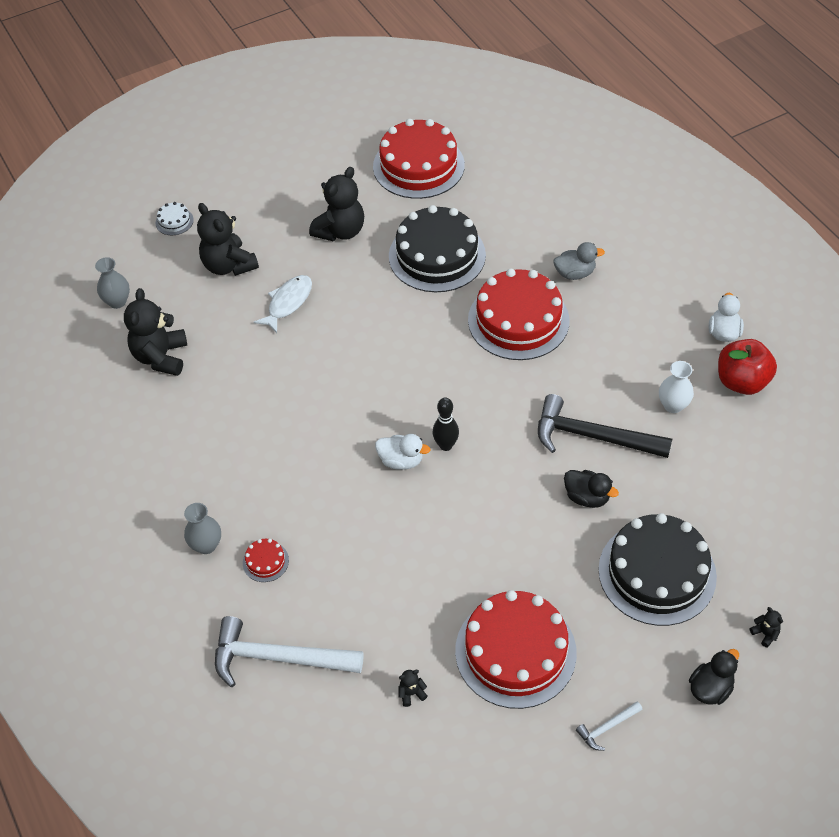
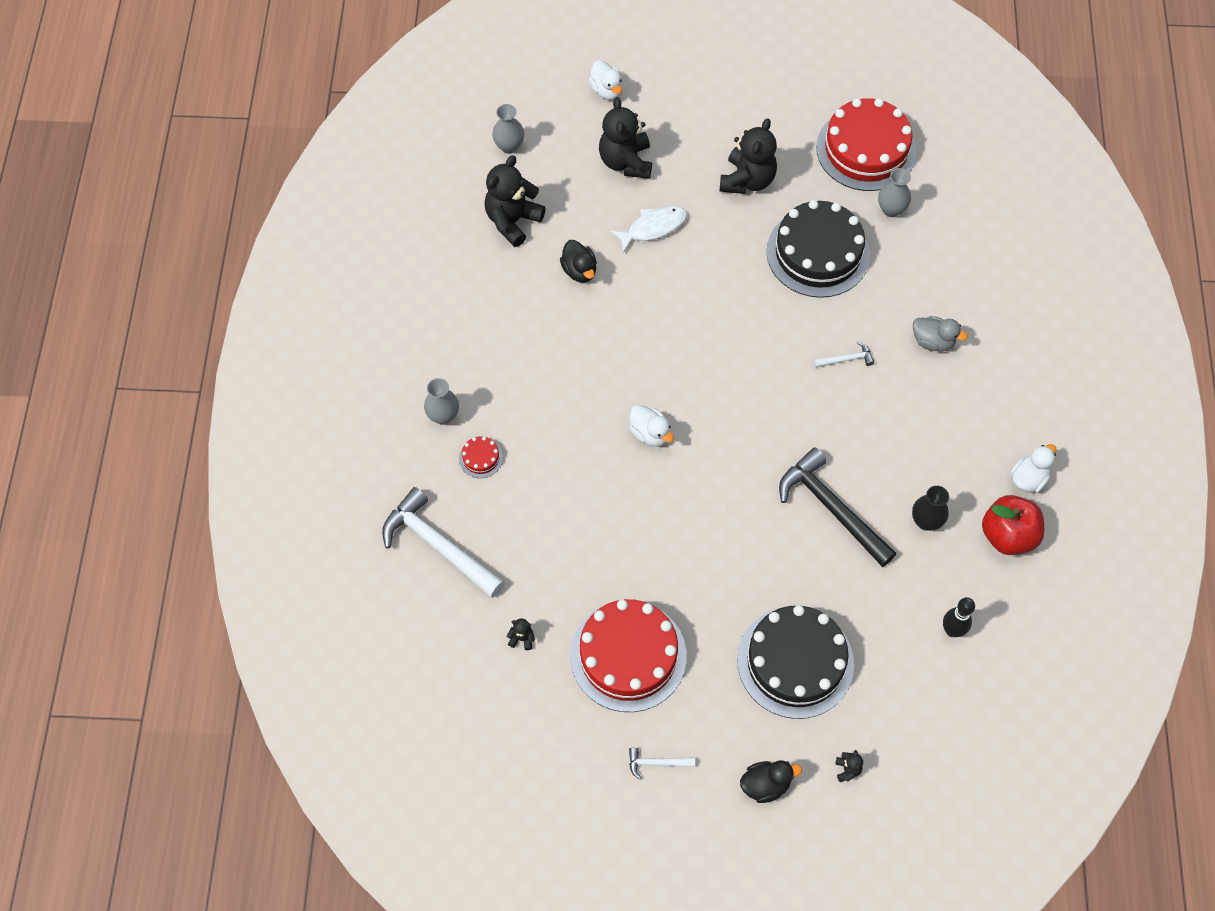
camera: 30 degrees right, 10 degrees up
(174, 221) = (606, 90): white cake -> white duck
(340, 231) = (747, 180): black teddy bear -> black teddy bear turned 45 degrees counterclockwise
(446, 445) = (697, 442): black bowling pin -> black bowling pin (952, 630)
(470, 197) = (891, 209): none -> grey vase
(518, 320) = (846, 359): red cake -> white hammer
(587, 497) = (785, 560): black duck -> black duck (579, 271)
(673, 405) = (926, 521): white vase -> black vase

